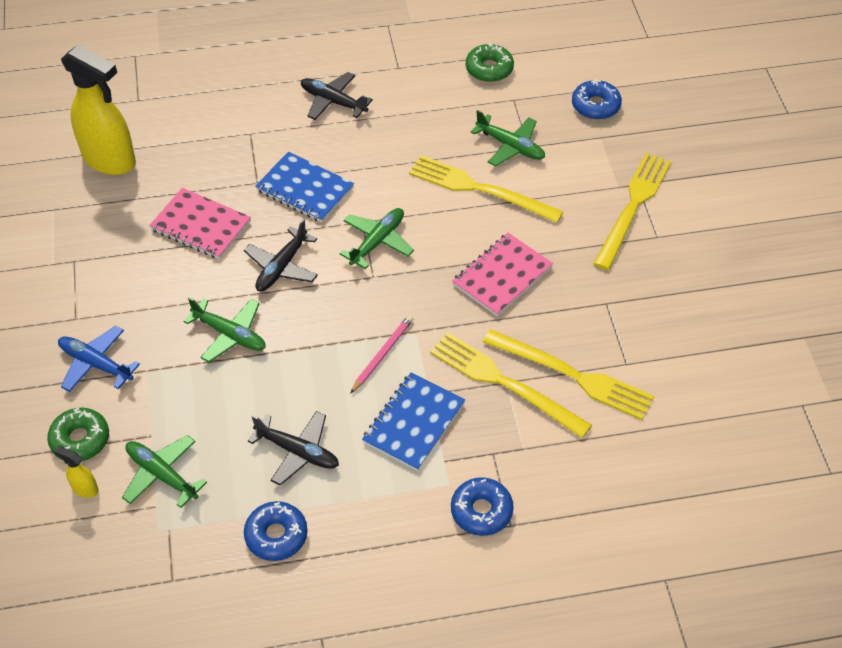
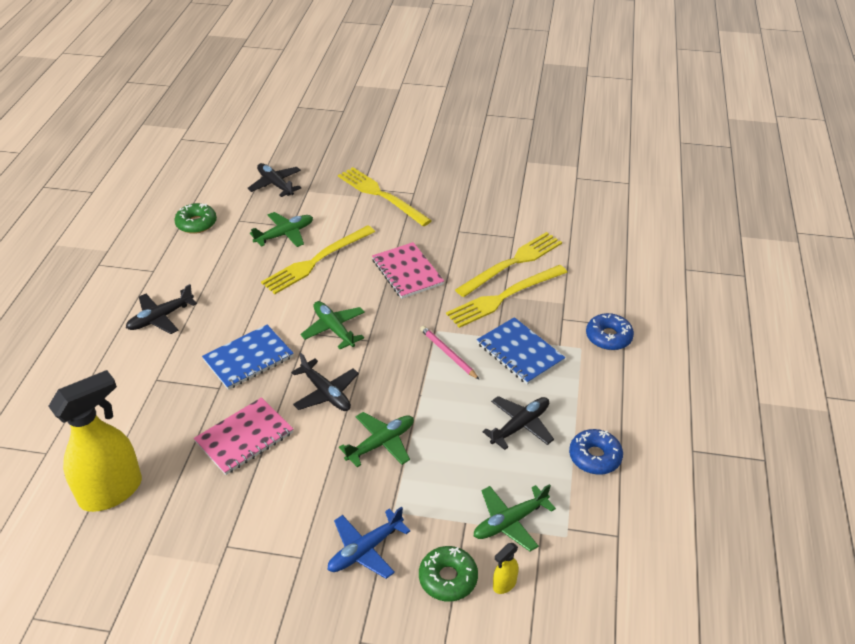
camera: 70 degrees left, 10 degrees down
(595, 106) = (275, 184): blue donut -> black plane

